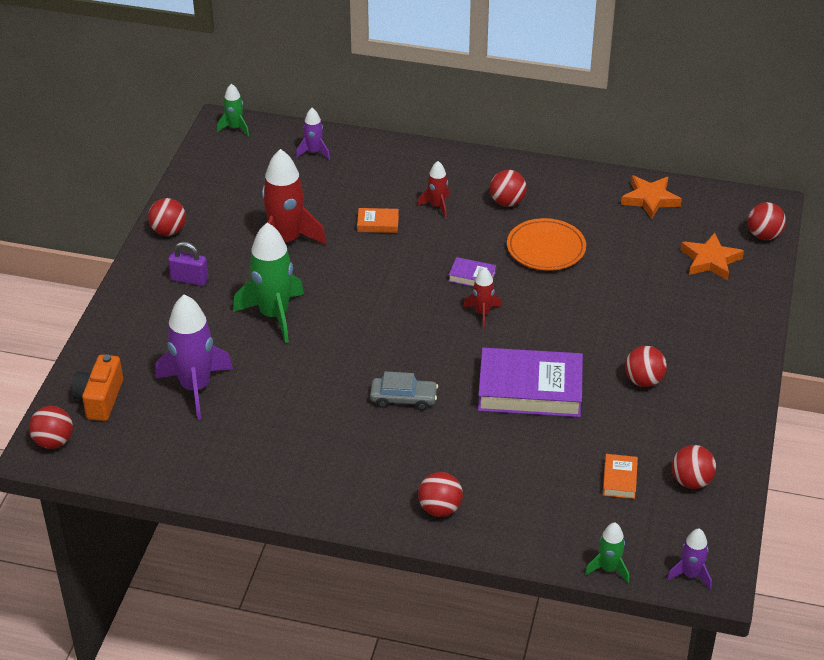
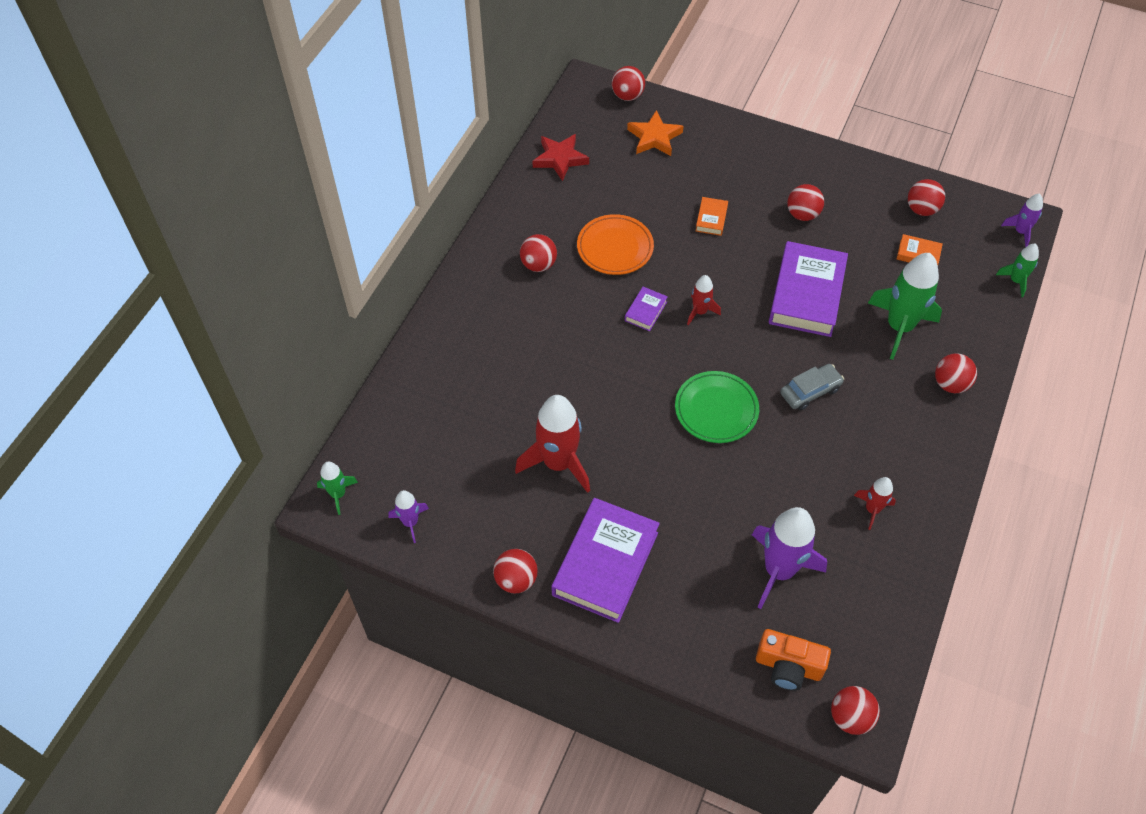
camera: 80 degrees left, 15 degrees up
(189, 279) = (605, 563): purple padlock -> purple book
(274, 315) = (677, 487): green rocket -> green rocket (899, 327)
(314, 152) = (409, 419): purple rocket -> purple rocket (410, 522)
(366, 334) = (716, 409): none -> green plate
(378, 223) = (548, 377): orange book -> orange book (711, 219)
(403, 398) = (810, 391): grey car -> grey car turned 45 degrees clockwise
(437, 206) = (531, 322): red rocket -> red rocket (872, 509)
(650, 199) = (560, 159): orange star -> red star

